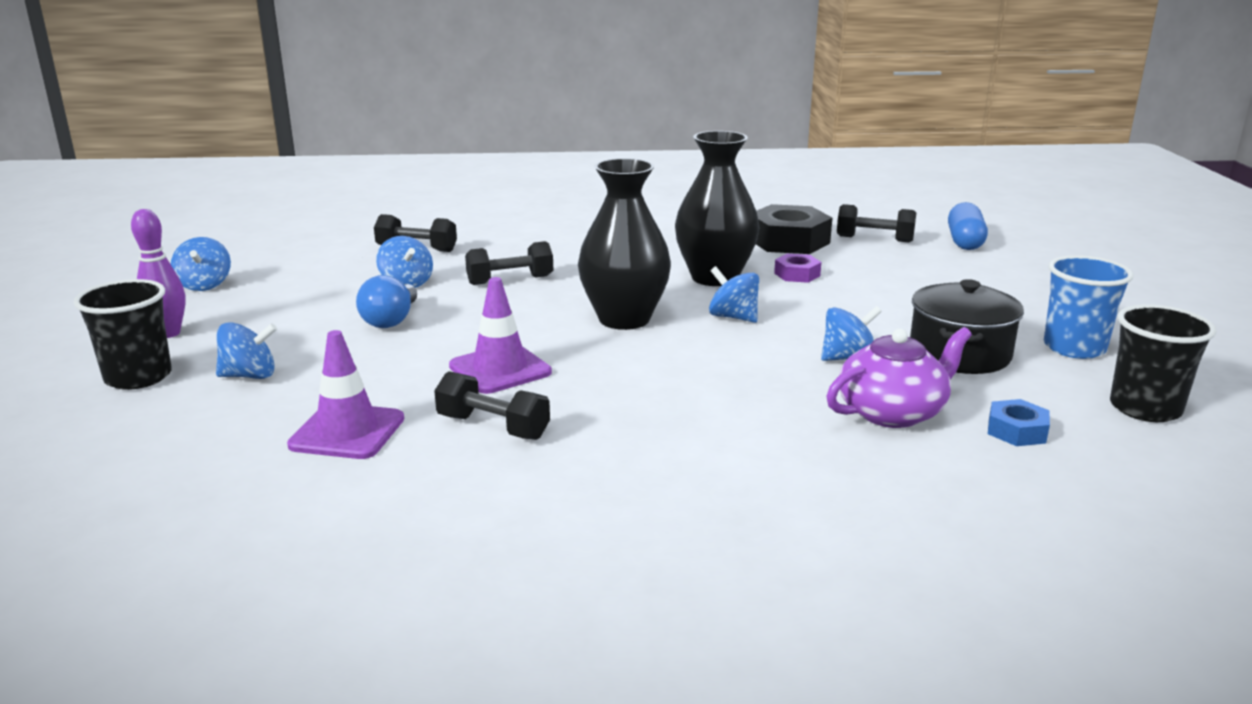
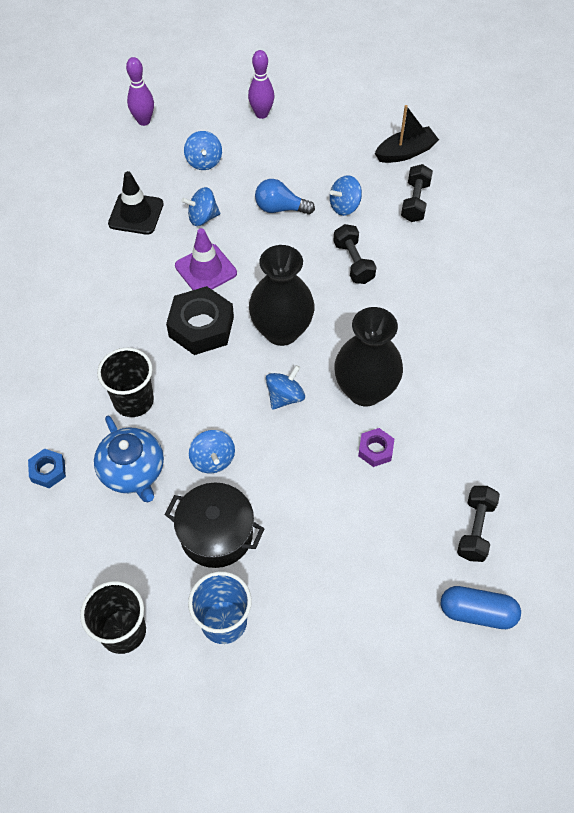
camera: 90 degrees right, 35 degrees up
(89, 434) = (144, 121): none -> purple bowling pin
(138, 377) = (204, 119): black cup -> black cup (133, 401)
(205, 285) = (337, 109): blue spinning top -> blue spinning top (202, 217)
(325, 251) = (405, 152): none -> black boat
(347, 432) = (136, 214): purple traffic cone -> black traffic cone
(493, 427) = (135, 273): black dumbbell -> none
(788, 241) = (461, 455): black nut -> black nut (201, 326)
(892, 412) = (133, 471): purple teapot -> blue teapot
(1016, 431) = (102, 537): blue nut -> blue nut (48, 471)

